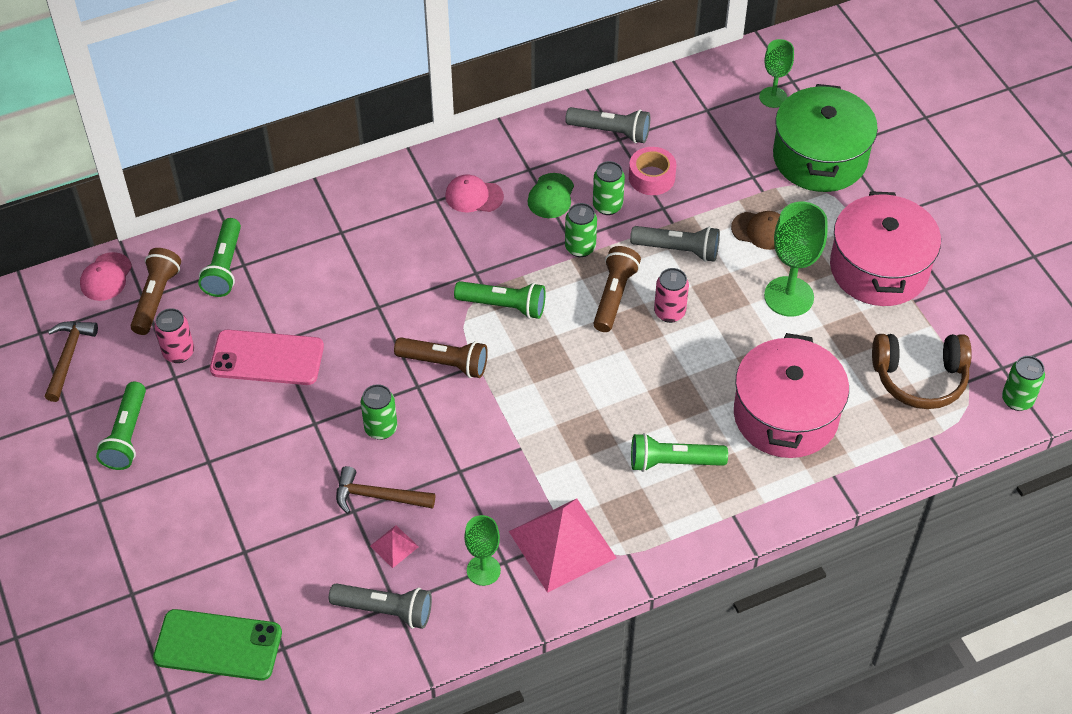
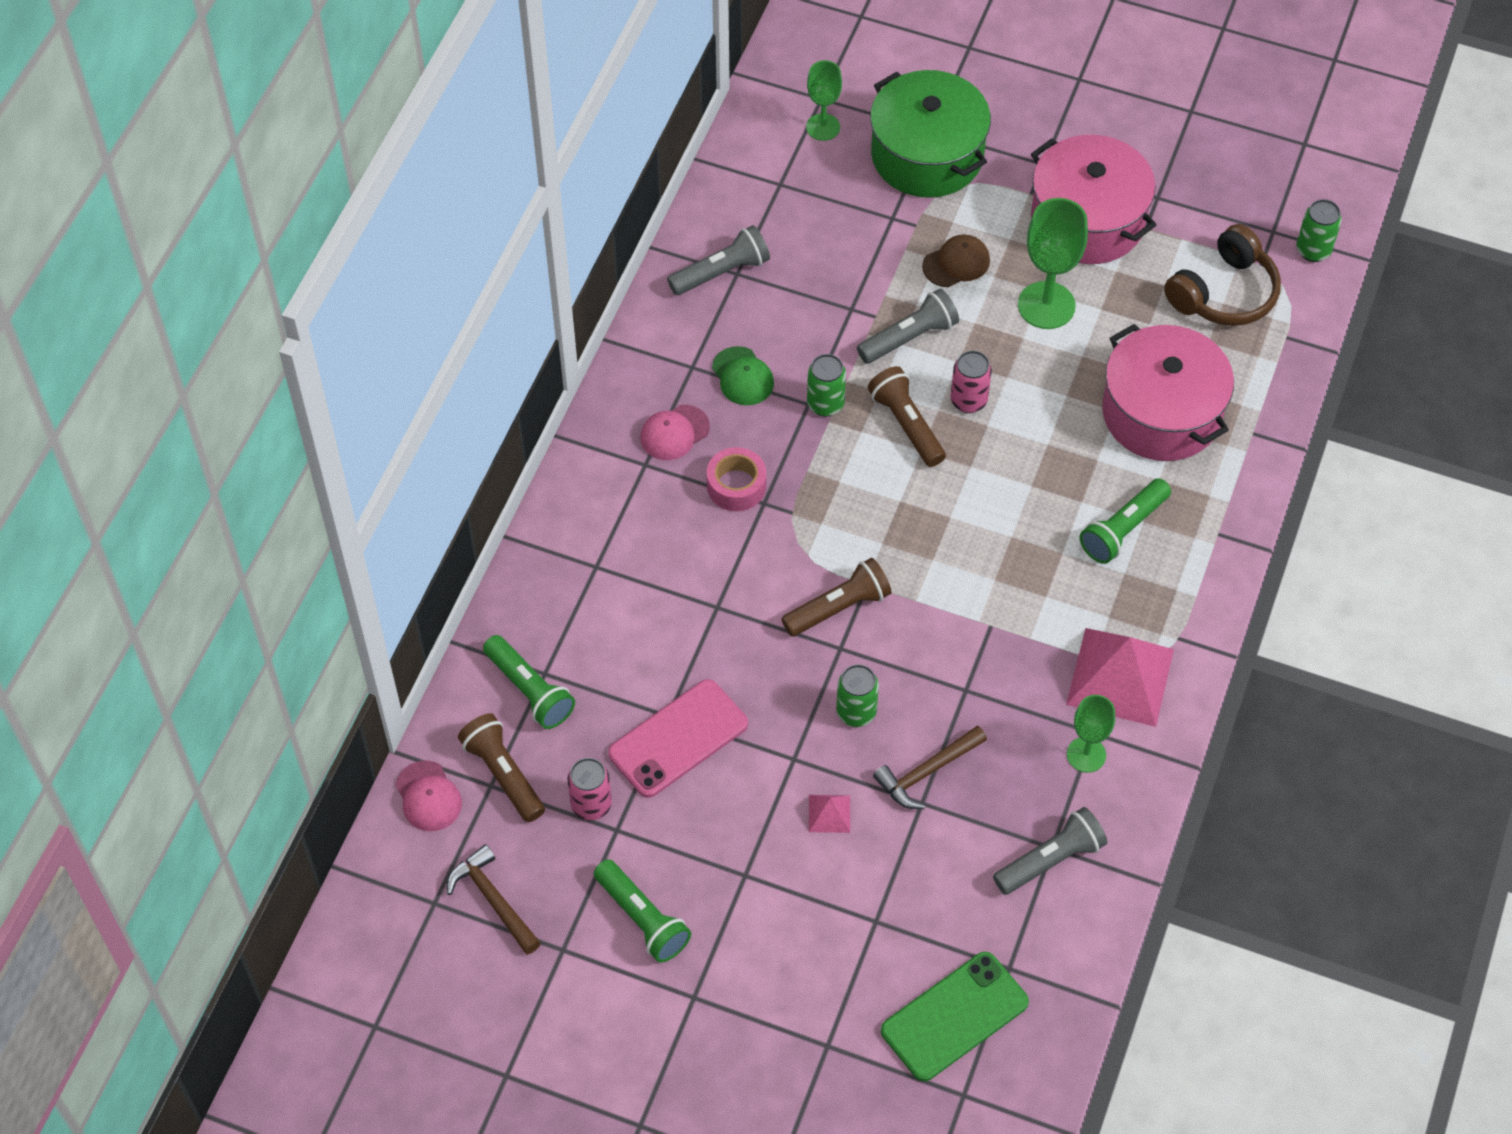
camera: 45 degrees left, 5 degrees up
(394, 546) = (992, 801): pink pyramid -> pink pyramid (829, 813)
(503, 306) = (825, 513): green flashlight -> none
(607, 206) = (802, 345): green can -> none
(651, 177) = (808, 287): pink tape -> pink tape (736, 486)

